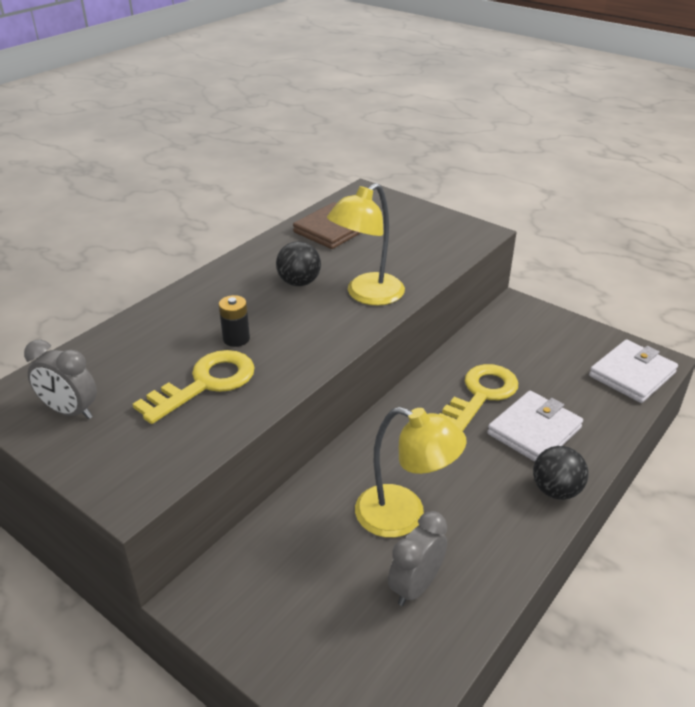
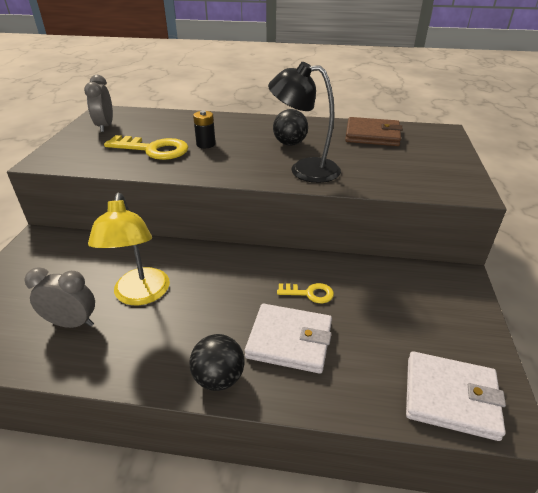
camera: 60 degrees right, 0 degrees up
(367, 295) = (304, 169): yellow lamp -> black lamp
(481, 395) = (309, 293): yellow key -> yellow key, size x0.54

